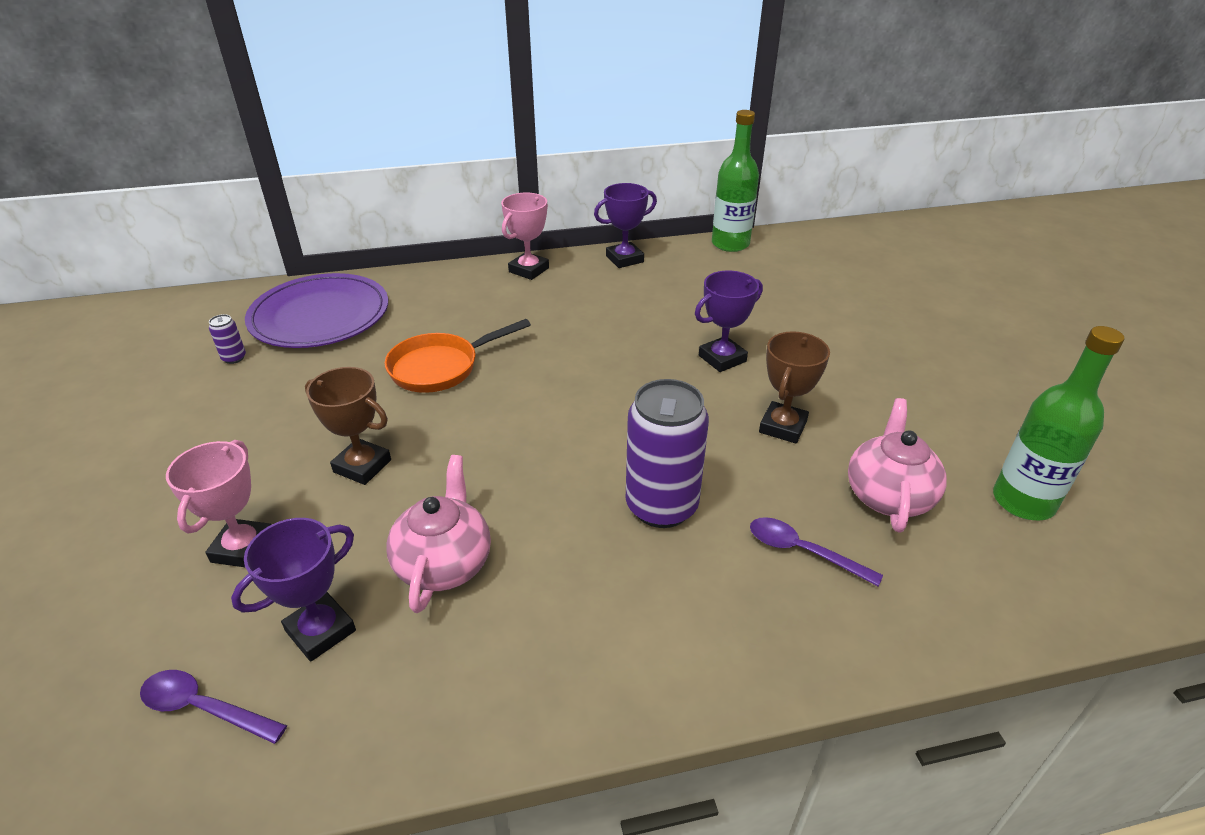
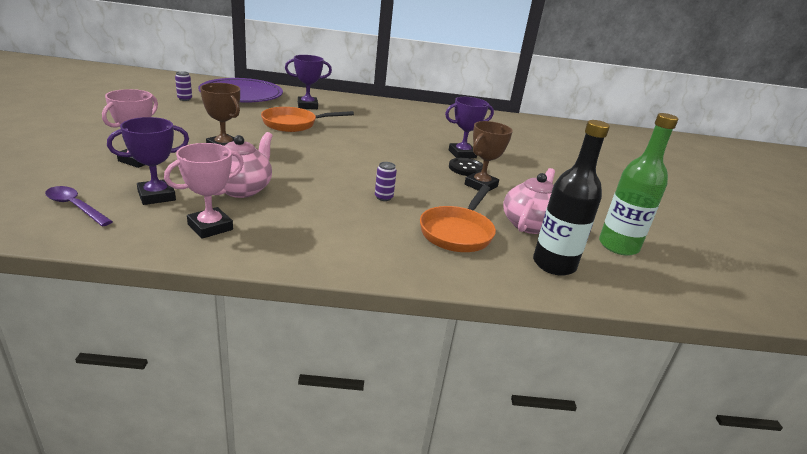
camera: 10 degrees right, 10 degrees down
(529, 270) = (370, 102): pink trophy -> pink trophy (210, 227)
(624, 259) = (430, 109): purple trophy -> purple trophy (307, 106)
(661, 506) = (383, 197): purple can -> purple can, size x0.41
(730, 244) = (499, 116): green bottle -> none
(744, 392) = (466, 168): none -> black button
(802, 551) = (458, 232): purple spoon -> orange pan
(961, 577) = (554, 264): none -> black bottle

